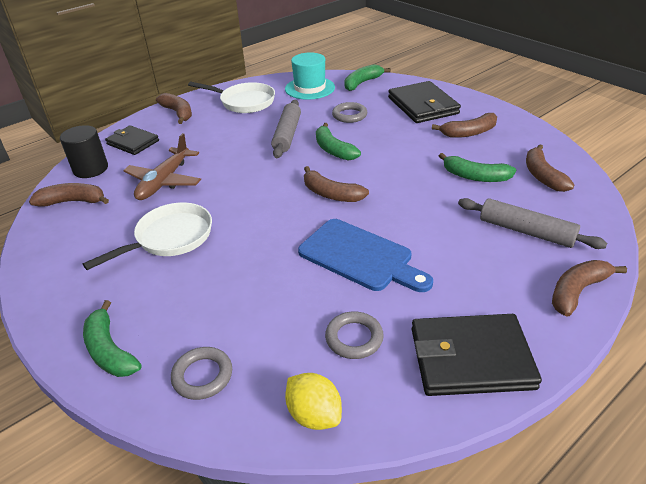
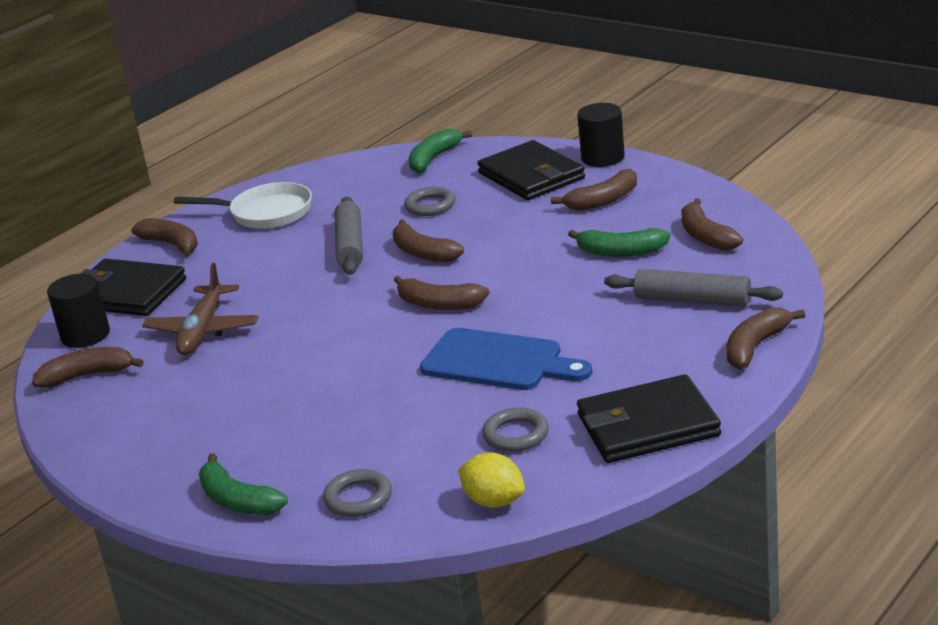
camera: 10 degrees left, 10 degrees down
(132, 142) = (126, 293): black wallet -> black wallet, size x1.57
(170, 238) = (248, 388): white pan -> none
(310, 88) = (357, 178): turquoise hat -> none
(333, 150) = (423, 253): green banana -> brown banana
(474, 101) = (603, 158): none -> black cylinder

